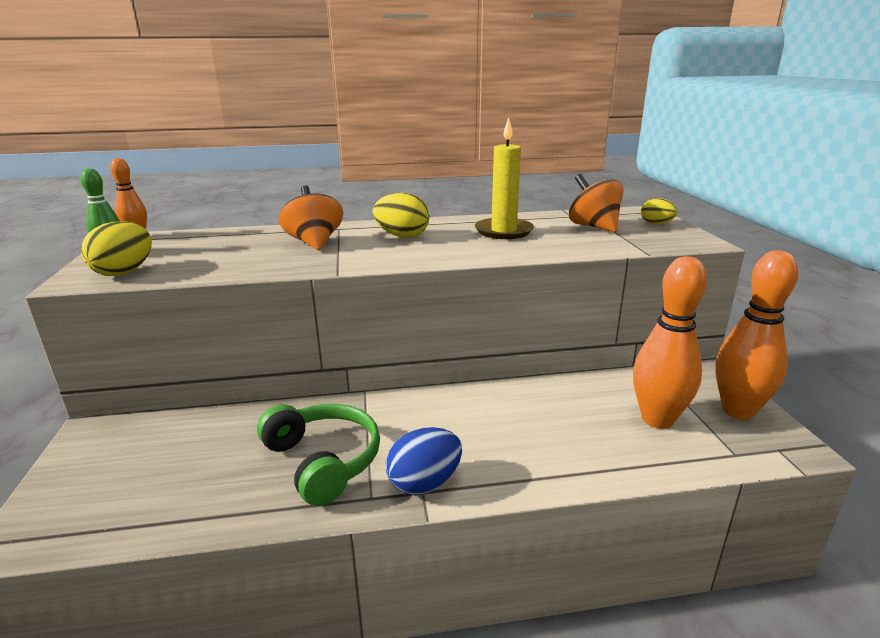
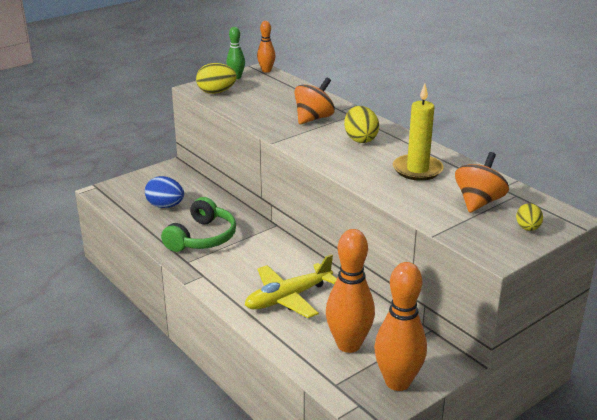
camera: 60 degrees right, 5 degrees up
(424, 483) = (210, 273): blue egg -> blue egg (165, 206)
(536, 432) = (288, 298): none -> yellow plane

